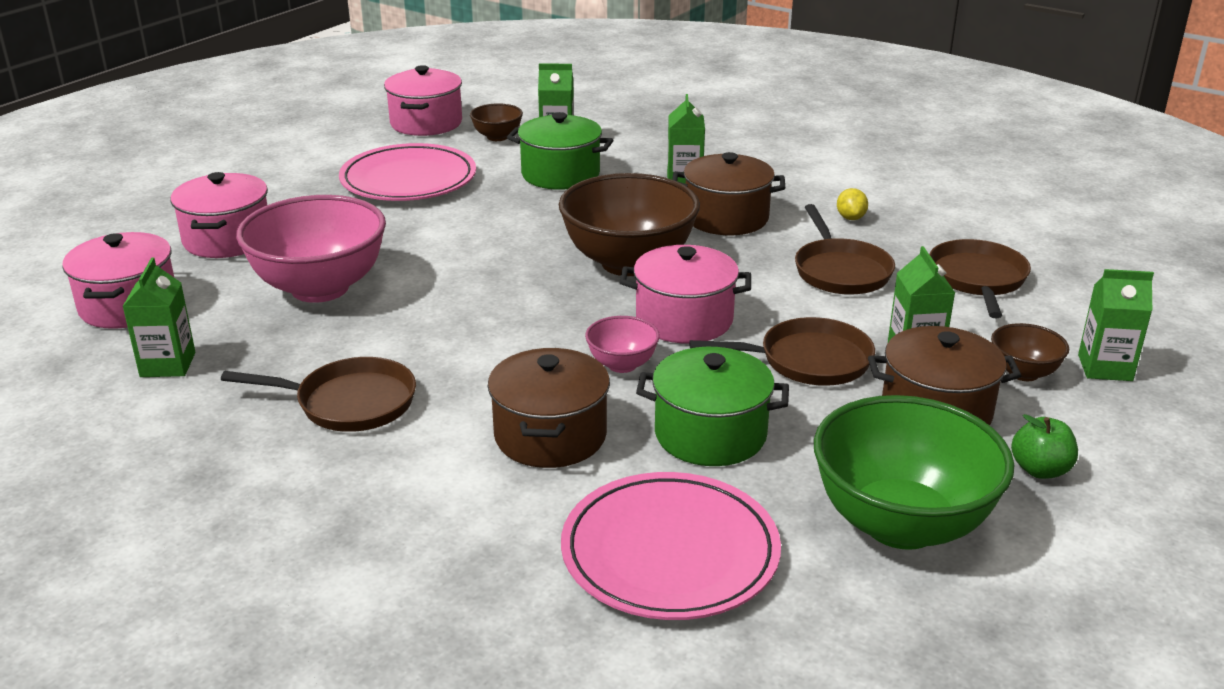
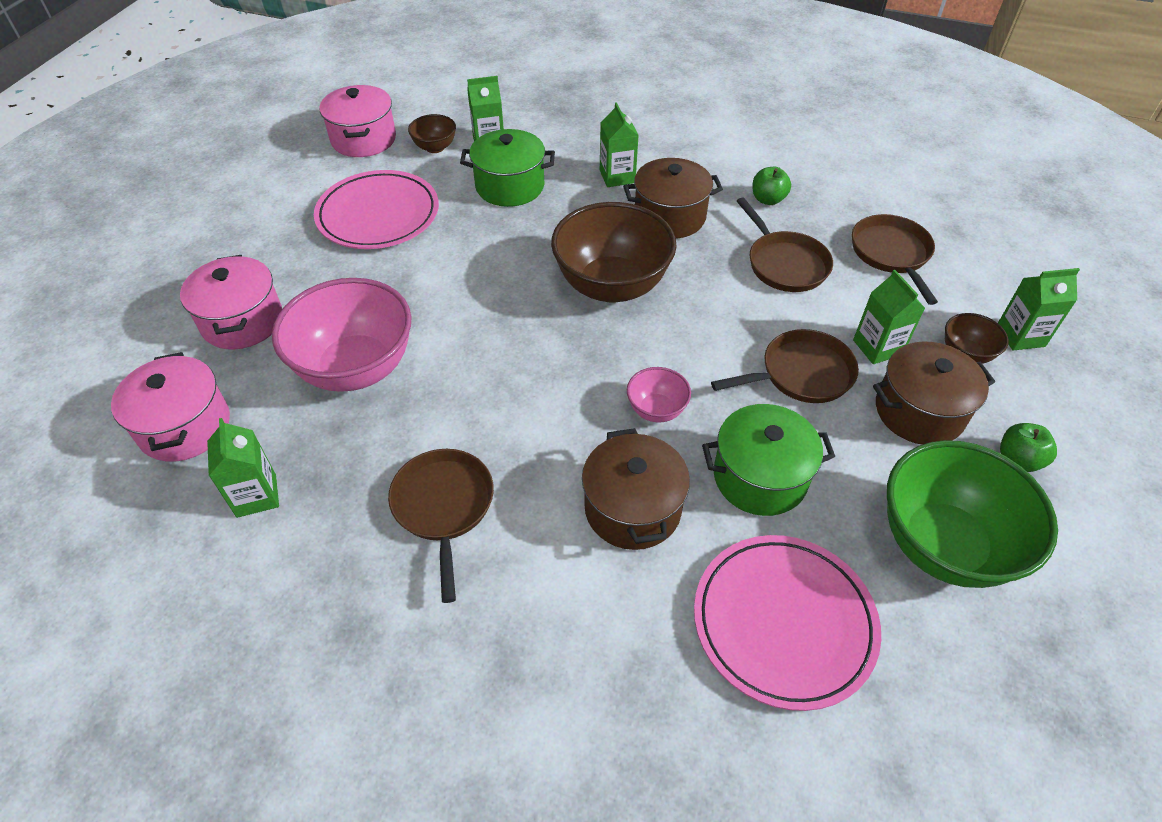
camera: 15 degrees left, 20 degrees up
(349, 403) = (443, 507): brown pan -> brown pan turned 90 degrees counterclockwise
(684, 320) = (685, 346): pink pot -> none
(850, 218) = (768, 199): yellow lemon -> green apple

